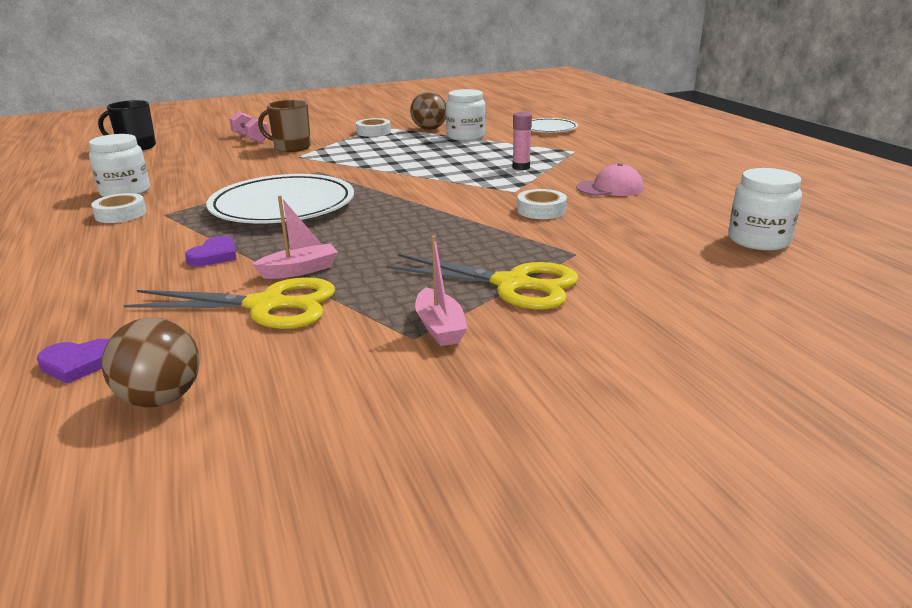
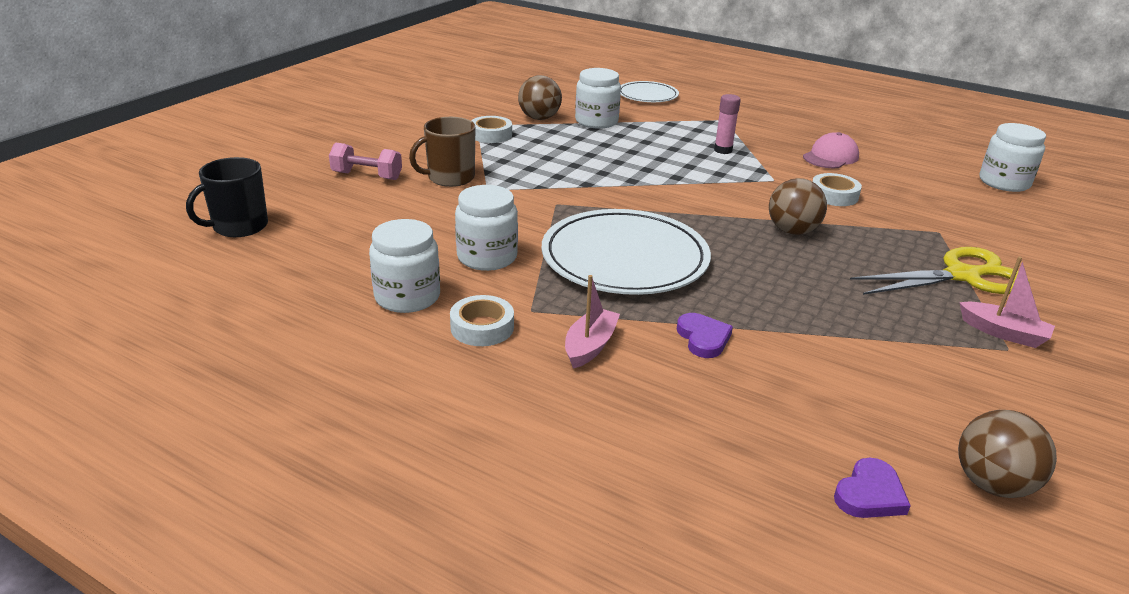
camera: 40 degrees left, 5 degrees up
(209, 186) = (487, 257): none -> white jar
(266, 305) = (863, 369): yellow scissors -> none
(300, 270) = (806, 324): pink boat -> pink boat (590, 346)
(441, 221) = (792, 231): none -> brown ball

